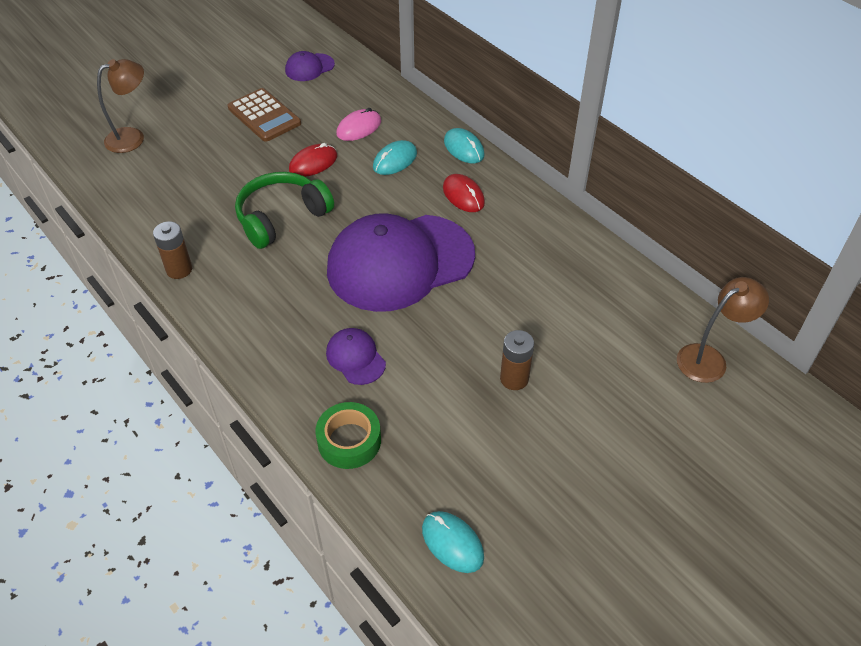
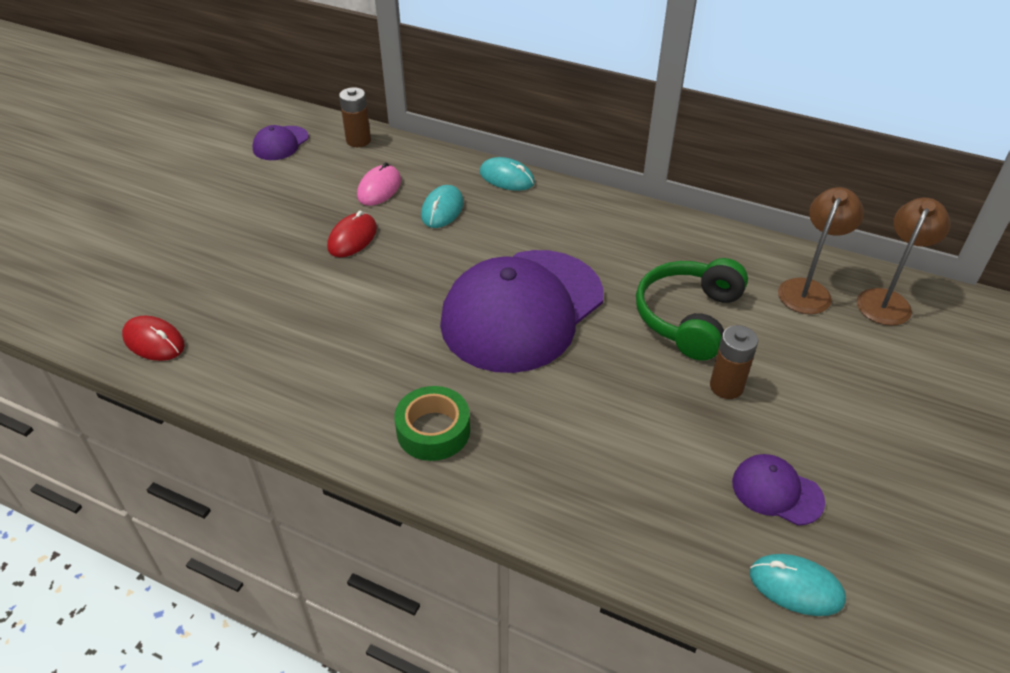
camera: 25 degrees left, 5 degrees down
(133, 137) = (107, 273): brown lamp -> brown lamp (808, 289)
(179, 269) = (266, 403): brown battery -> brown battery (358, 140)
(264, 116) = (260, 205): brown calculator -> none
(281, 217) = (355, 305): green headphones -> green headphones (688, 317)
(349, 441) = (604, 521): green tape -> green tape (433, 430)
(355, 358) = (546, 427): purple cap -> purple cap (776, 491)
(463, 195) = (540, 223): red mouse -> red mouse (154, 341)

